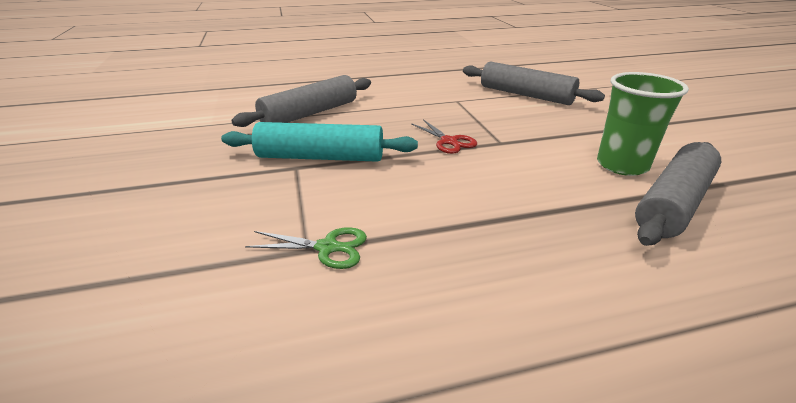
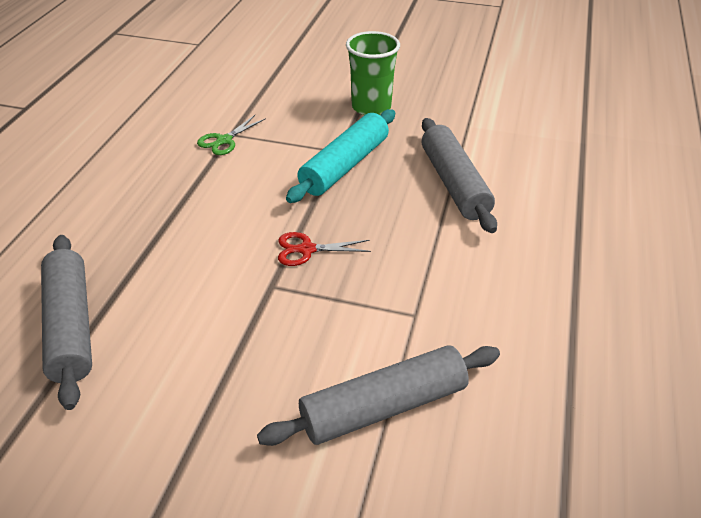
camera: 120 degrees right, 10 degrees up
(622, 165) = (143, 345): green cup -> green cup (371, 107)

